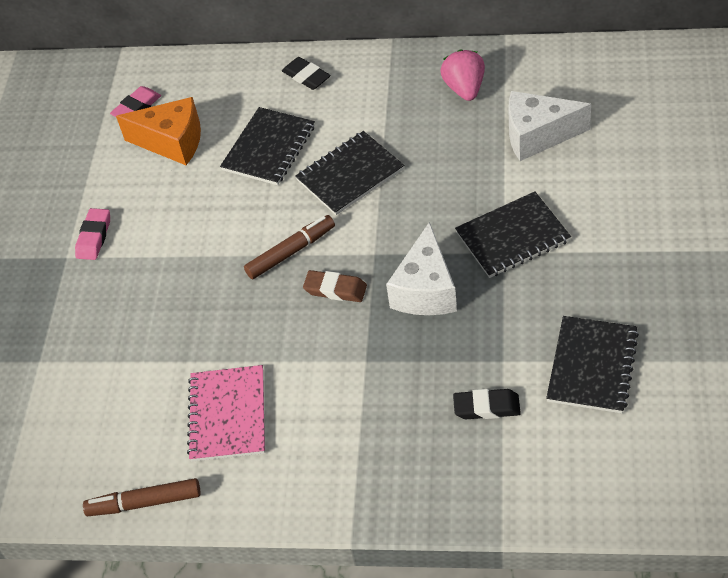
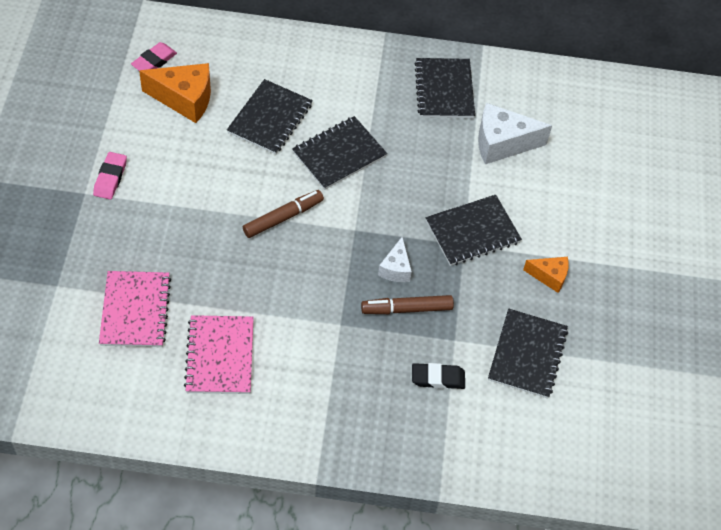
camera: 10 degrees left, 5 degrees up
(128, 377) = (135, 310): none -> pink notebook
(145, 502) = (145, 424): brown marker -> brown marker (407, 309)
(306, 76) = (307, 56): black eraser -> none
(335, 289) = (319, 257): brown eraser -> none
(425, 290) = (395, 268): white cheese -> white cheese, size x0.57
(464, 88) = (444, 90): pink strawberry -> black notebook
(609, 274) = (549, 276): none -> orange cheese

